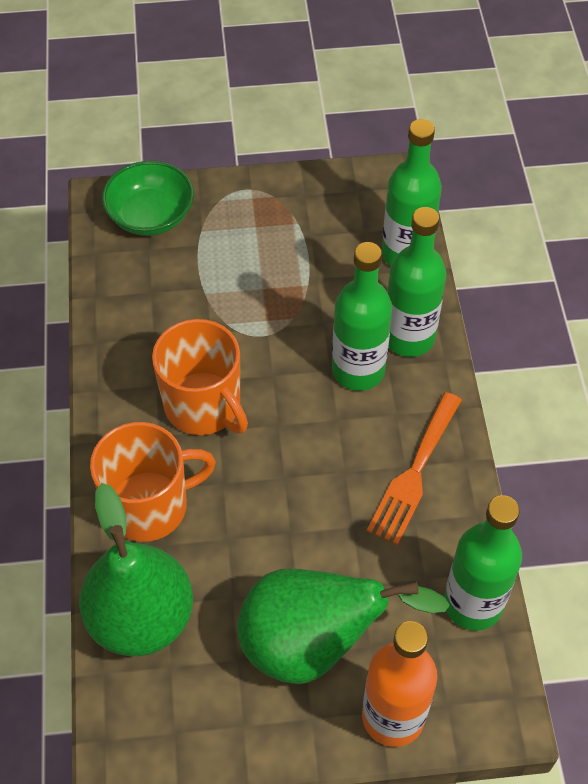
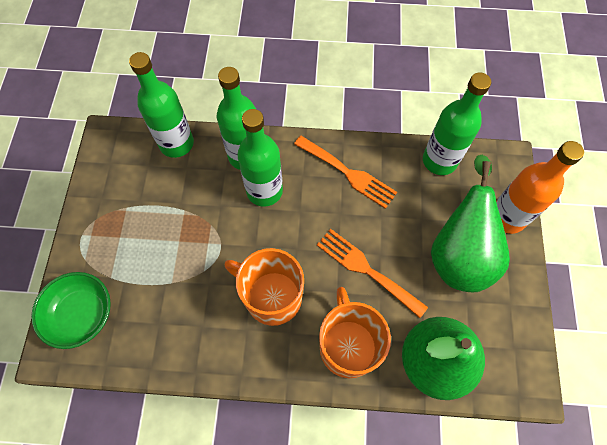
camera: 80 degrees left, 10 degrees up
(203, 406) = (272, 297): orange mug -> orange mug turned 120 degrees counterclockwise
(262, 516) = (366, 270): none -> orange fork

